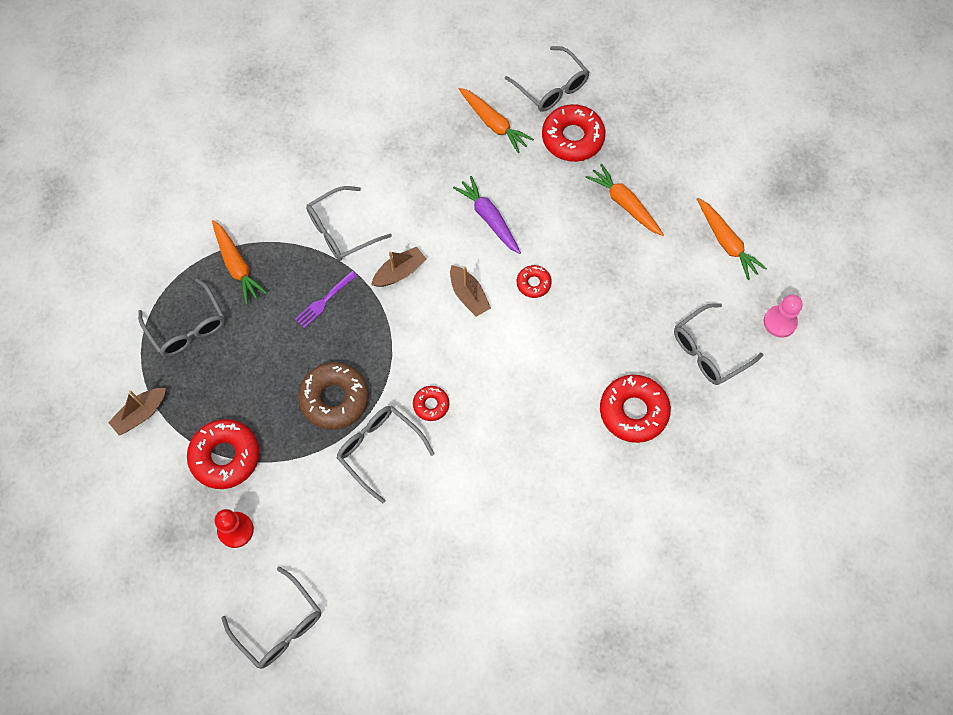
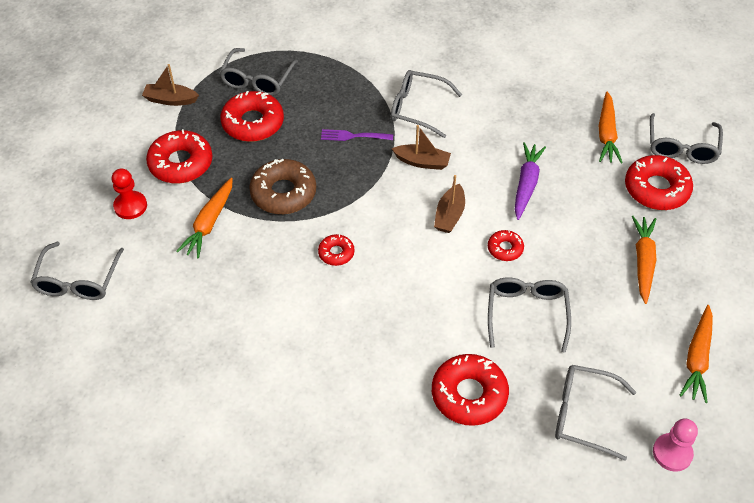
camera: 50 degrees right, 15 degrees down
(235, 366) = (253, 123): none -> red donut
(237, 265) = (329, 73): orange carrot -> orange carrot (209, 223)
(379, 450) = (269, 246): grey glasses -> grey glasses (526, 313)

